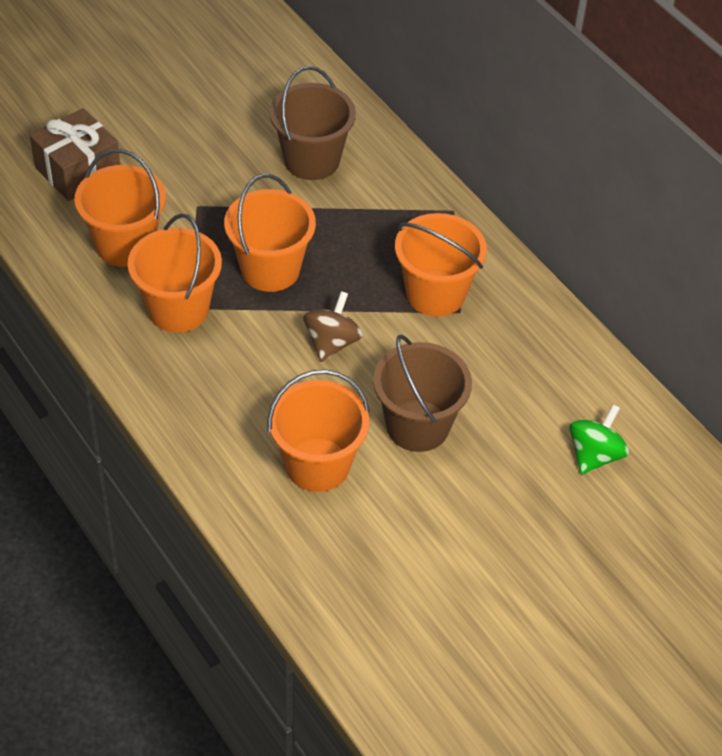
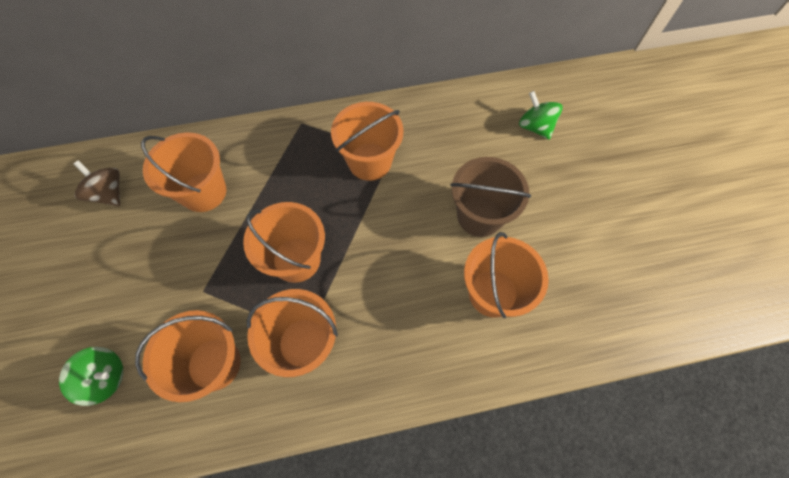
camera: 65 degrees left, 15 degrees up
(78, 170) = (105, 378): brown gift -> green spinning top
(311, 160) = (203, 192): brown bucket -> orange bucket
(332, 342) = (385, 243): brown spinning top -> brown spinning top (109, 193)

